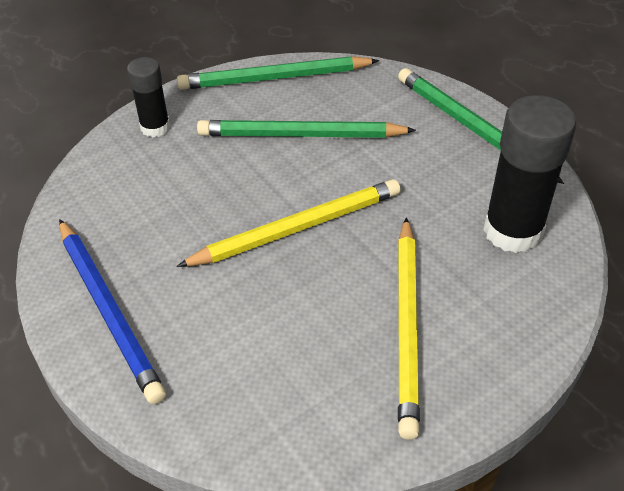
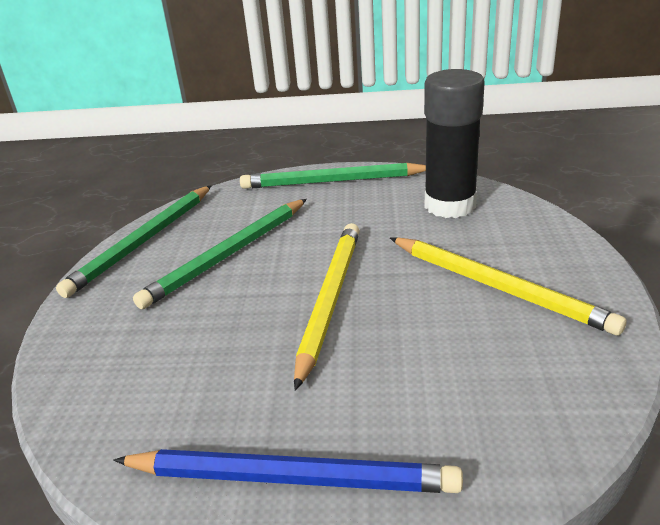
camera: 50 degrees left, 15 degrees down
(155, 127) = (87, 334): black glue stick -> none

